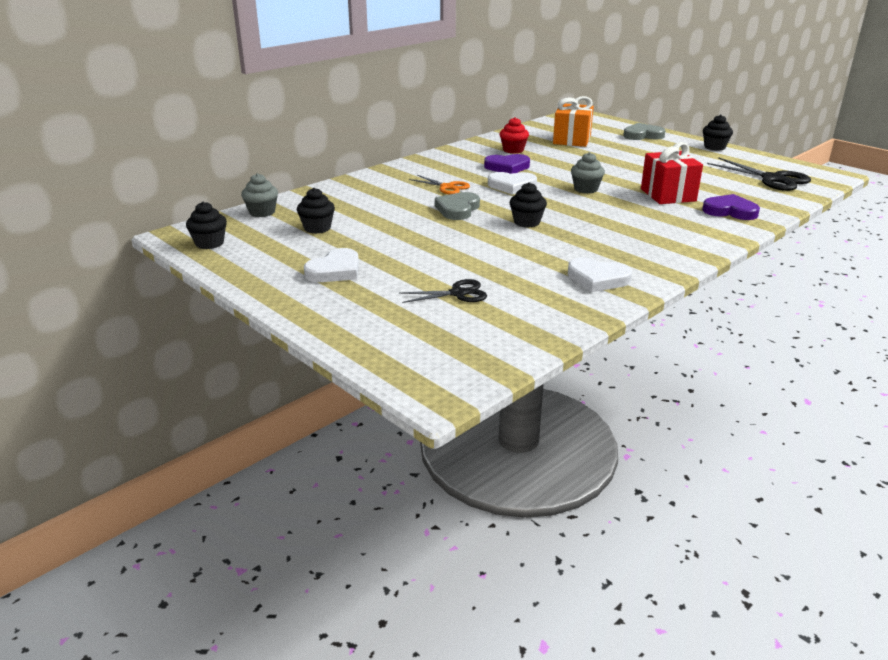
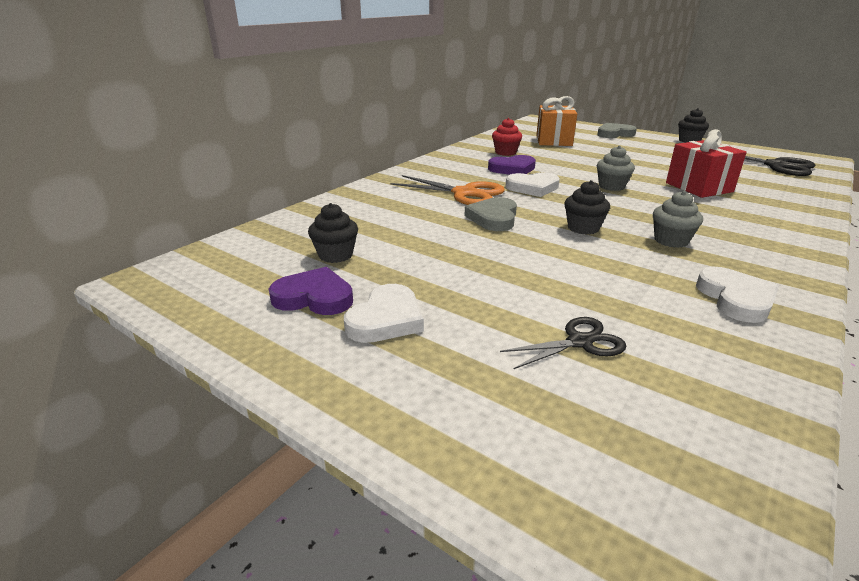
camera: 10 degrees left, 0 degrees up
(209, 243) = (192, 290): black cupcake -> none
(262, 212) = (256, 238): grey cupcake -> grey cupcake (671, 240)
(447, 187) = (464, 193): orange scissors -> orange scissors, size x1.61
(597, 279) = (736, 299): white heart -> white heart turned 105 degrees counterclockwise
(730, 211) = (778, 200): purple heart -> purple heart (314, 297)

